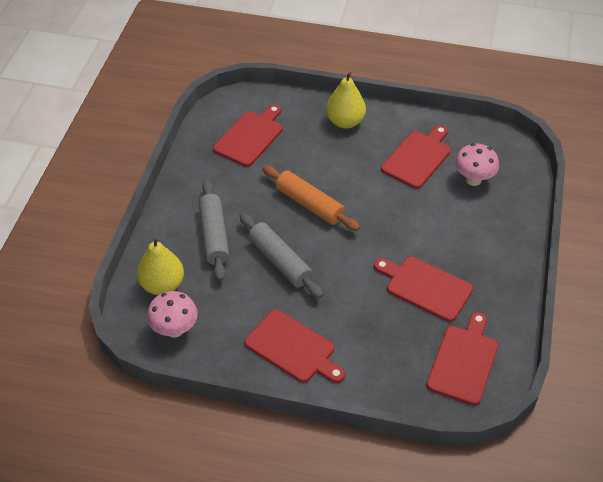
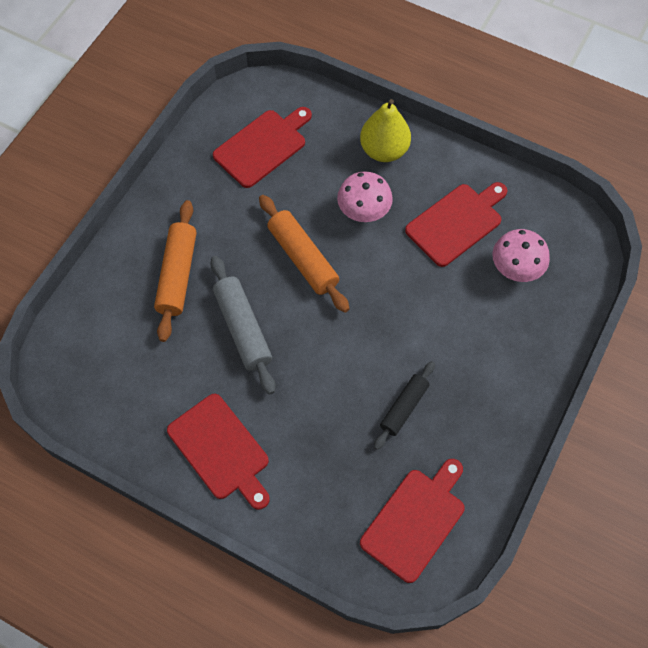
camera: 15 degrees right, 15 degrees up
(162, 285) = (98, 327): yellow pear -> none
(175, 330) = (95, 390): pink mushroom -> pink mushroom (363, 213)
(214, 236) = (177, 275): grey rolling pin -> orange rolling pin
(425, 287) = (404, 407): red cutting board -> black rolling pin

